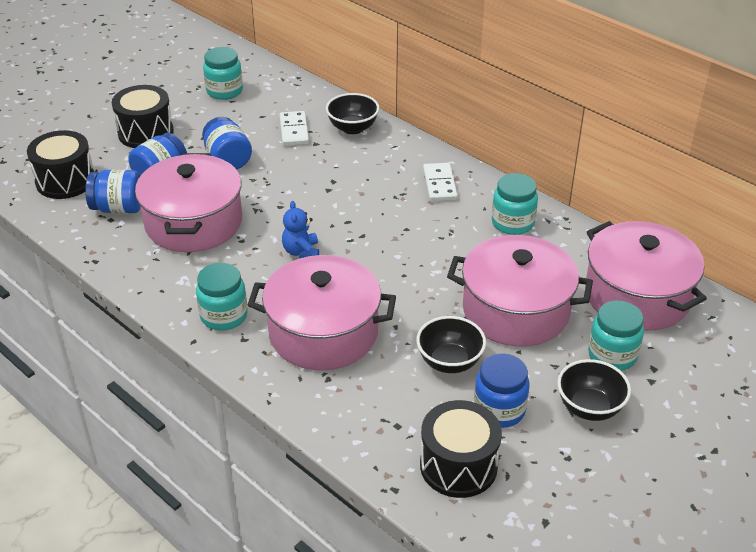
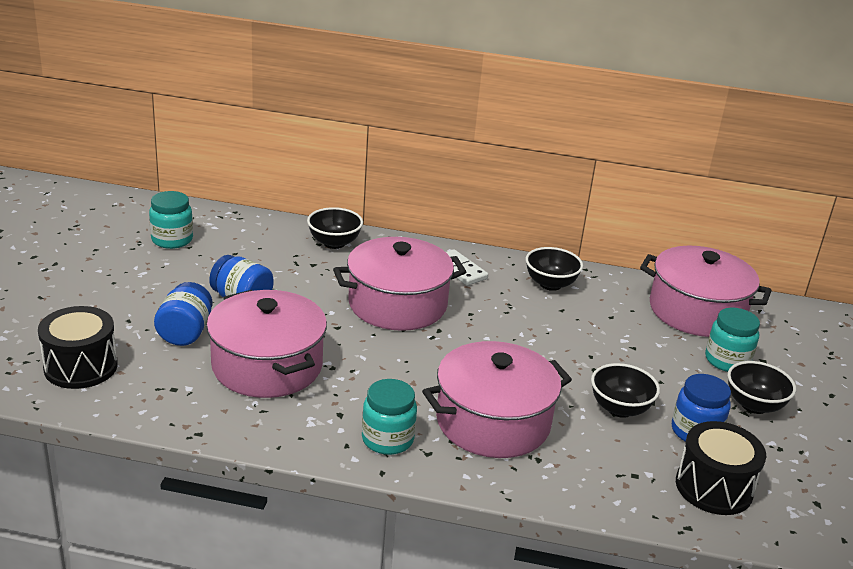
camera: 35 degrees left, 10 degrees down
(118, 208) = (171, 376): blue jar -> none
(145, 132) = (125, 297): black drum -> none
(294, 131) = (281, 258): white domino -> none
(301, 252) = (400, 360): blue teddy bear -> none
(512, 223) = (550, 284): turquoise jar -> black bowl
(516, 310) = (625, 351): pink pot -> pink pot (397, 304)

